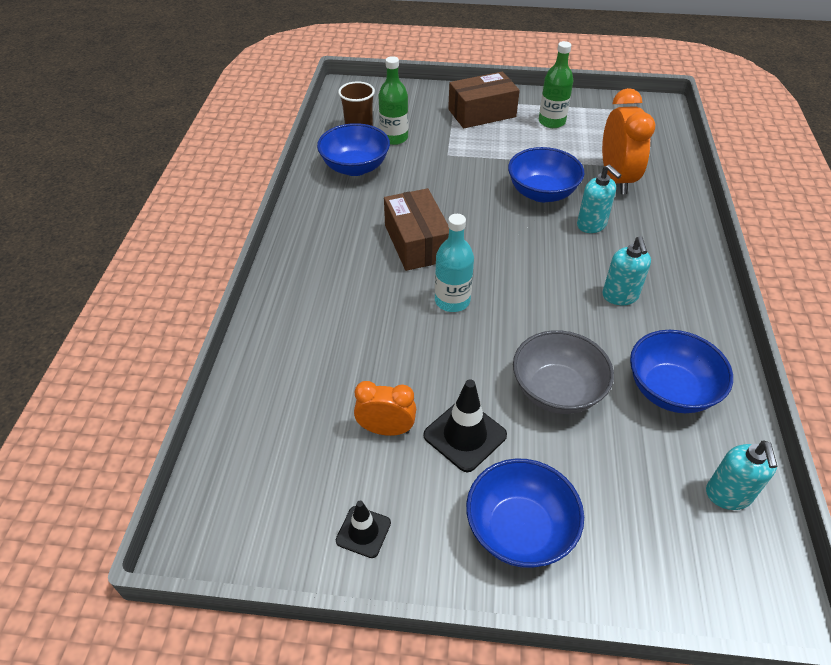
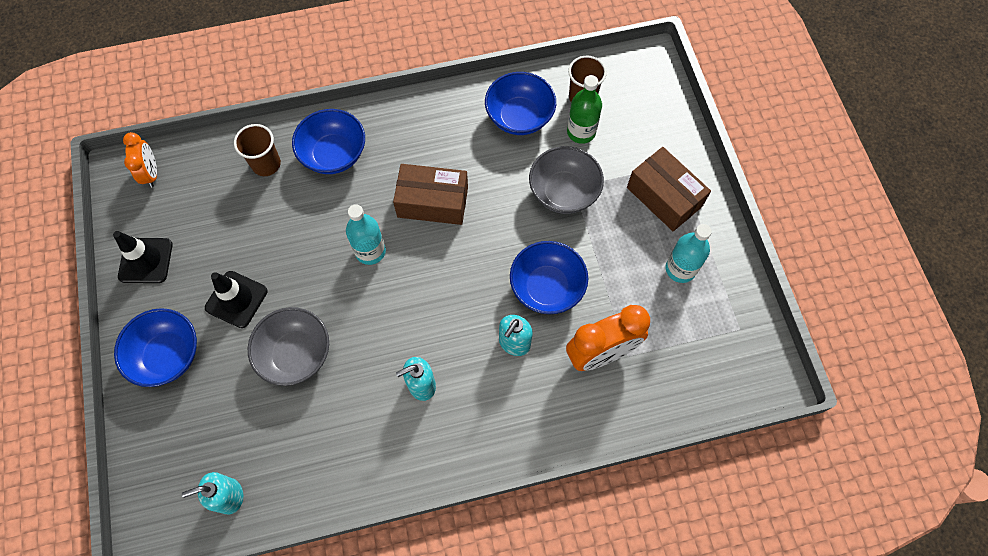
camera: 70 degrees right, 20 degrees up
(290, 367) = (266, 164): none -> brown cup
(363, 532) = (145, 260): black traffic cone -> black traffic cone, size x1.59
(386, 429) = (228, 246): orange clock -> orange clock (151, 173)
(416, 243) = (432, 202): brown box -> brown box turned 45 degrees clockwise
(450, 161) = (563, 192): none -> grey bowl
(551, 122) = (680, 269): green bottle -> turquoise bottle
(670, 390) = (321, 442): blue bowl -> blue bowl (334, 154)

